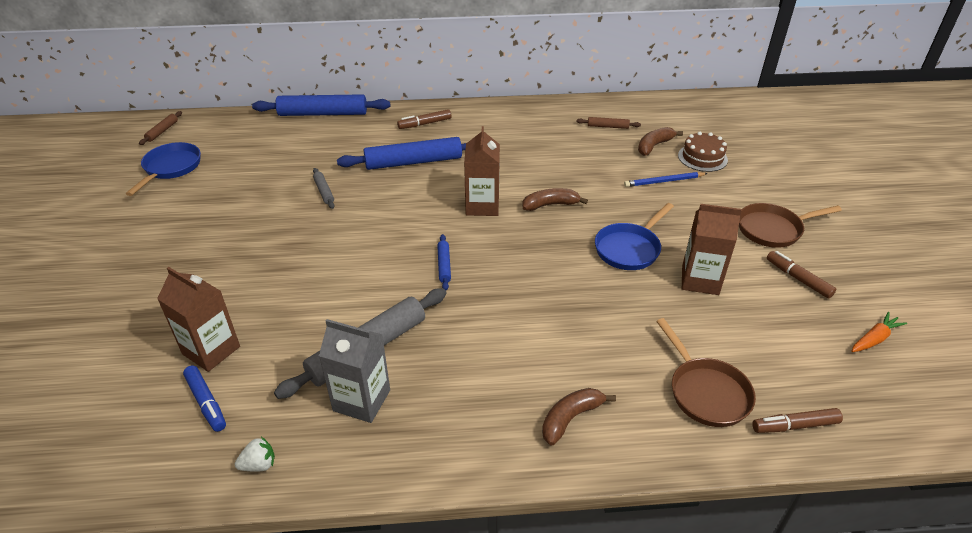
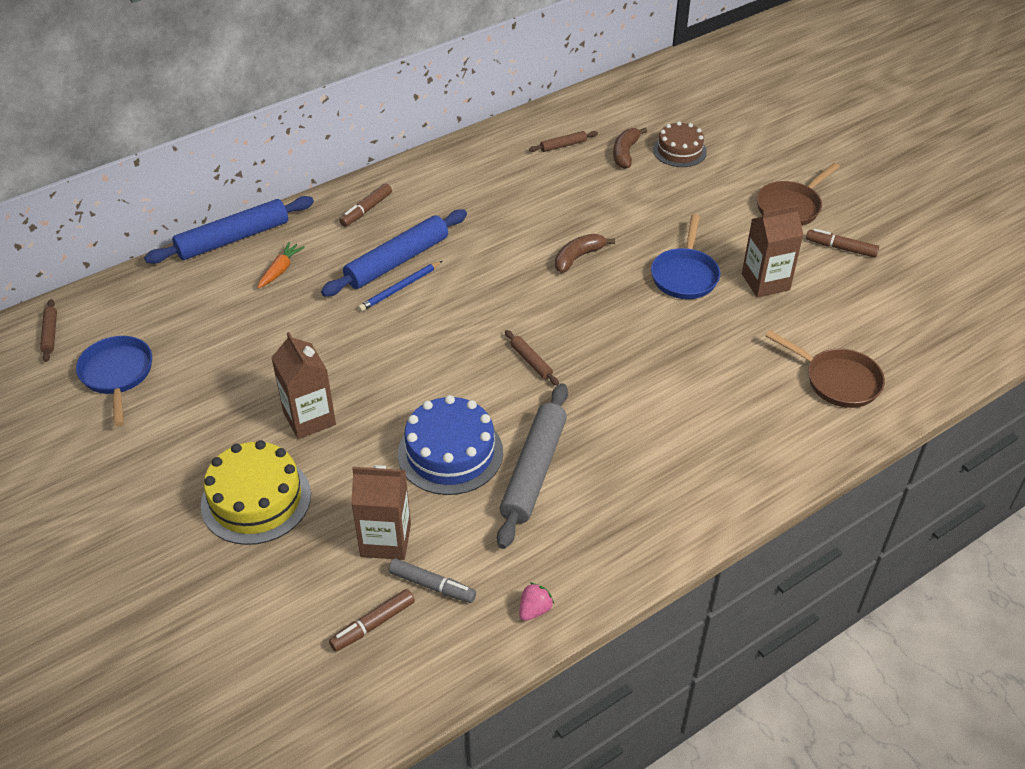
camera: 30 degrees left, 5 degrees up
(162, 281) = (256, 499): none -> yellow cake
(206, 402) = (432, 585): blue marker -> grey marker
(259, 465) = (534, 610): white strawberry -> pink strawberry
(320, 307) = (450, 453): none -> blue cake
(324, 191) = (332, 333): grey rolling pin -> none
(361, 400) = (571, 516): grey carton -> none
(444, 265) = (531, 361): blue rolling pin -> brown rolling pin
(482, 206) = (513, 284): brown carton -> brown carton (309, 418)
(570, 418) = (753, 450): brown banana -> none
(664, 181) = (663, 191): blue pencil -> blue pencil (400, 288)
(795, 426) = (917, 378): brown marker -> brown marker (373, 624)
(874, 339) = (928, 280): orange carrot -> orange carrot (280, 270)

